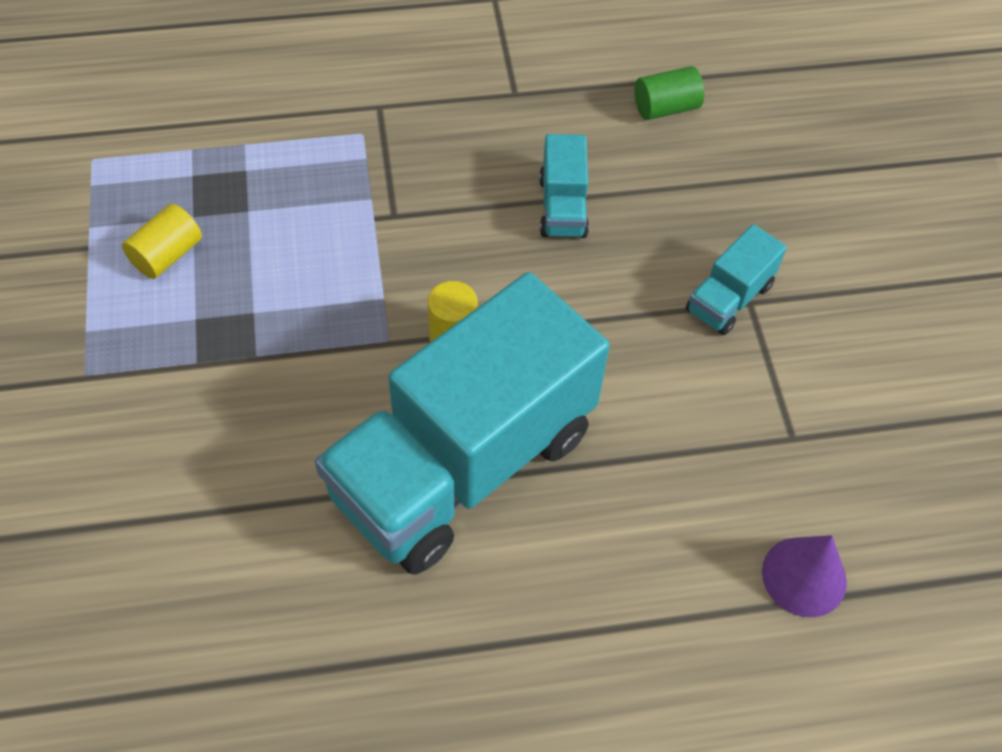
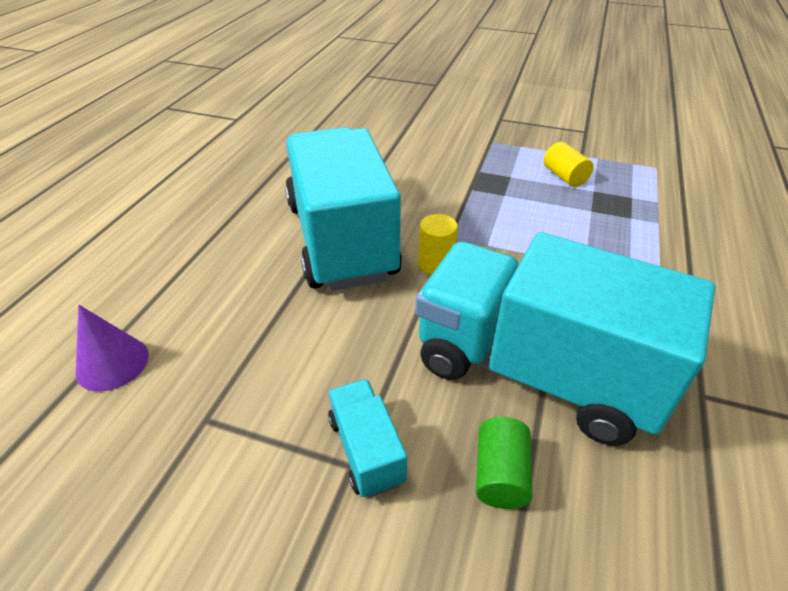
camera: 120 degrees right, 15 degrees down
(563, 207) = (534, 371): turquoise truck -> turquoise truck, size x2.44
(665, 108) = (662, 535): green cylinder -> green cylinder (500, 474)

